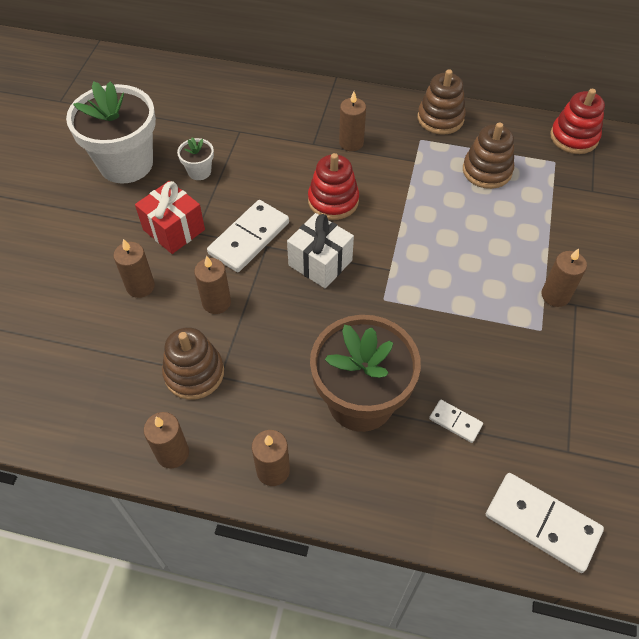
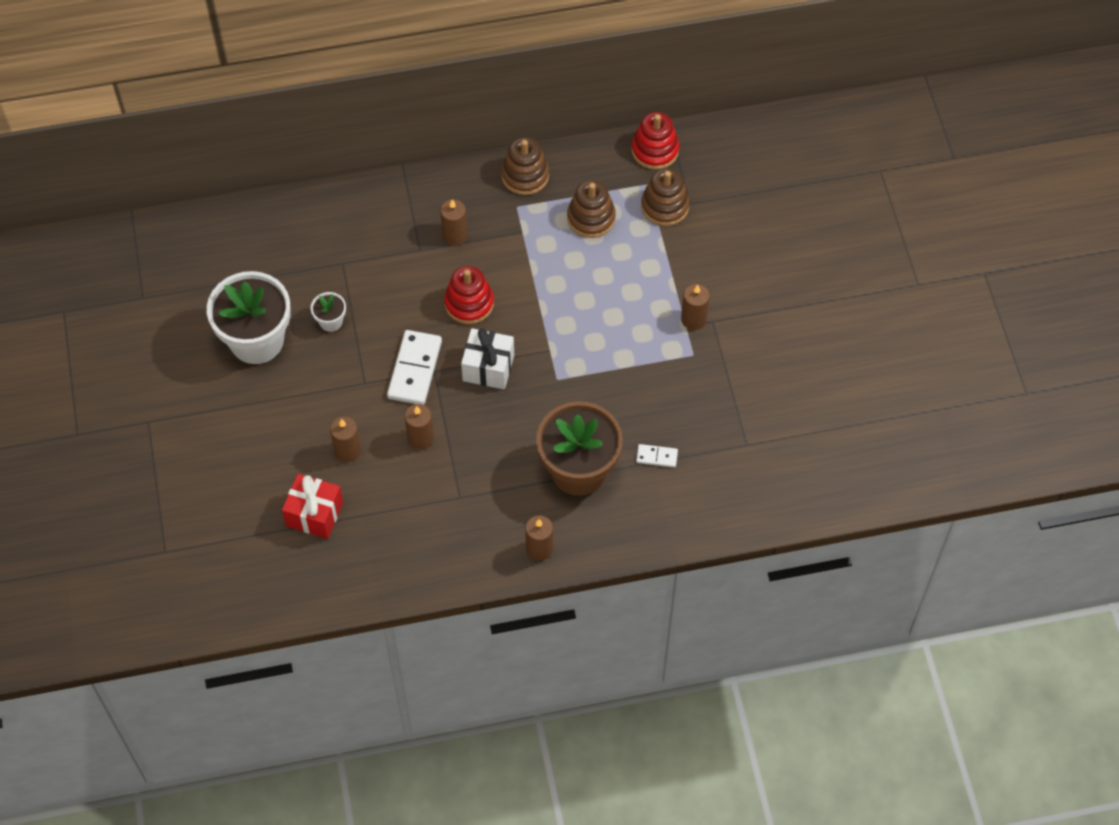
camera: 25 degrees left, 5 degrees up
(172, 453) = (457, 568): brown candle -> none
(174, 230) = (343, 388): red gift -> red gift (314, 514)
(194, 373) = (437, 503): brown stacking toy -> brown stacking toy (665, 206)
(542, 523) = (746, 503): white domino -> none

